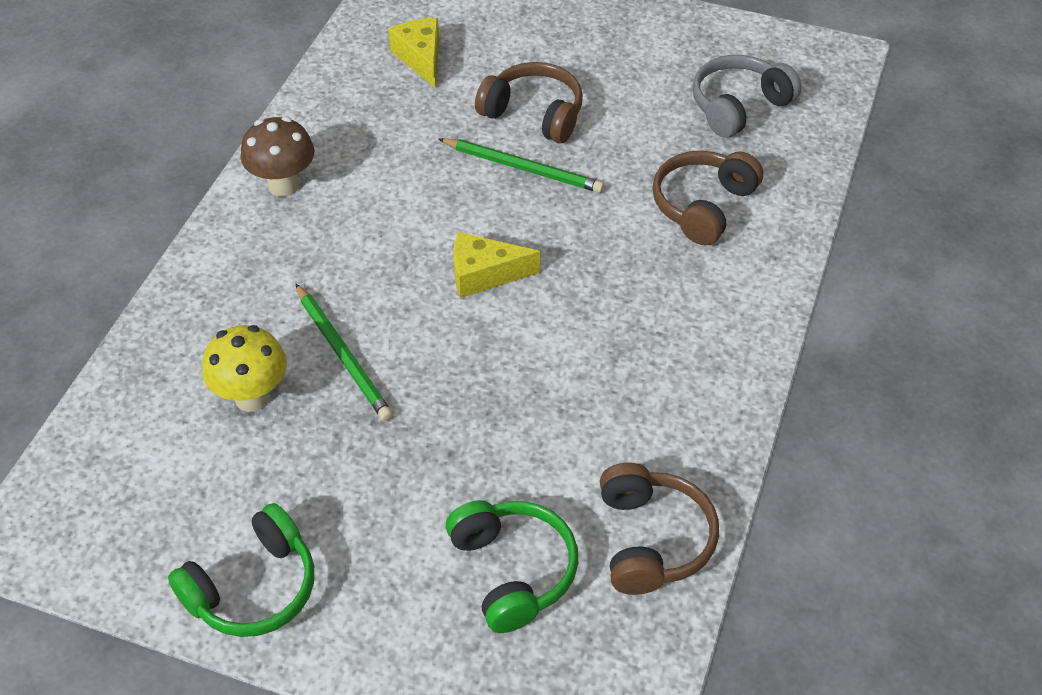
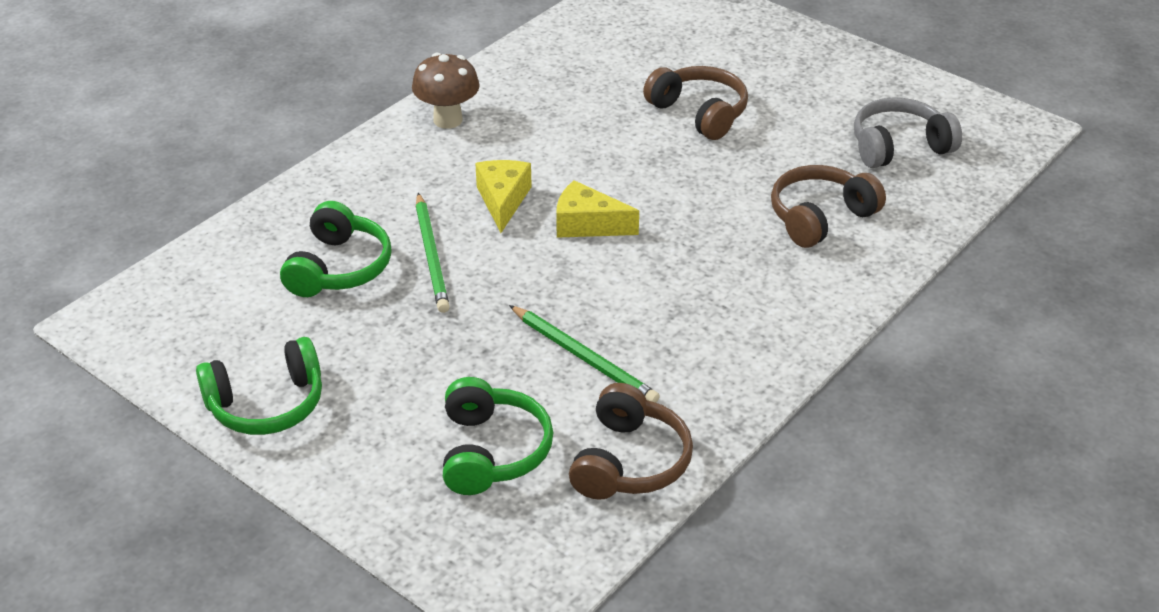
camera: 20 degrees right, 10 degrees down
(252, 397) = (339, 268): yellow mushroom -> green headphones
(421, 58) = (619, 50): yellow cheese -> yellow cheese (503, 200)
(523, 168) = (667, 152): green pencil -> green pencil (584, 358)

